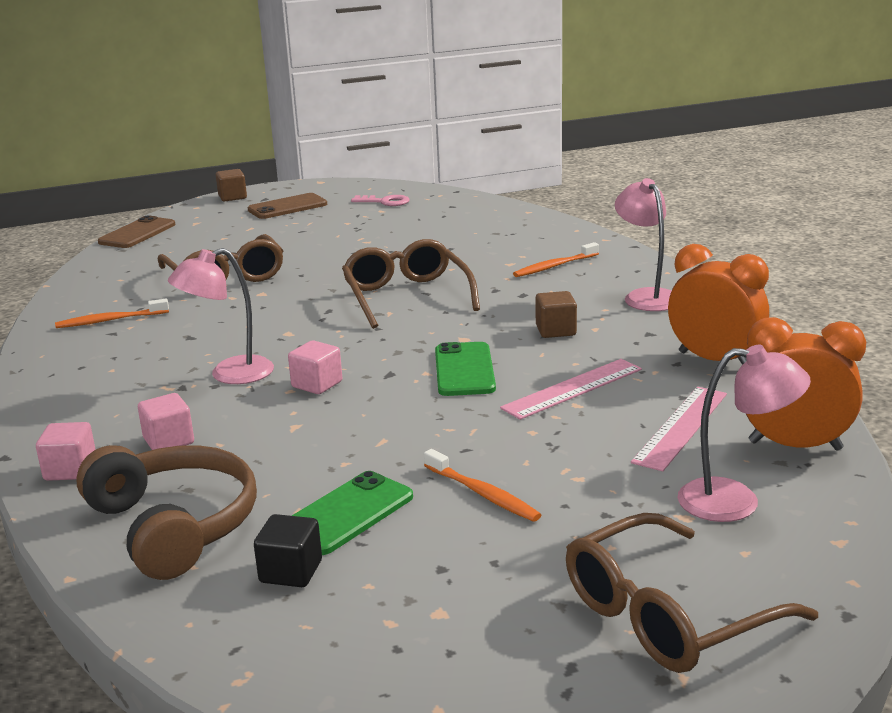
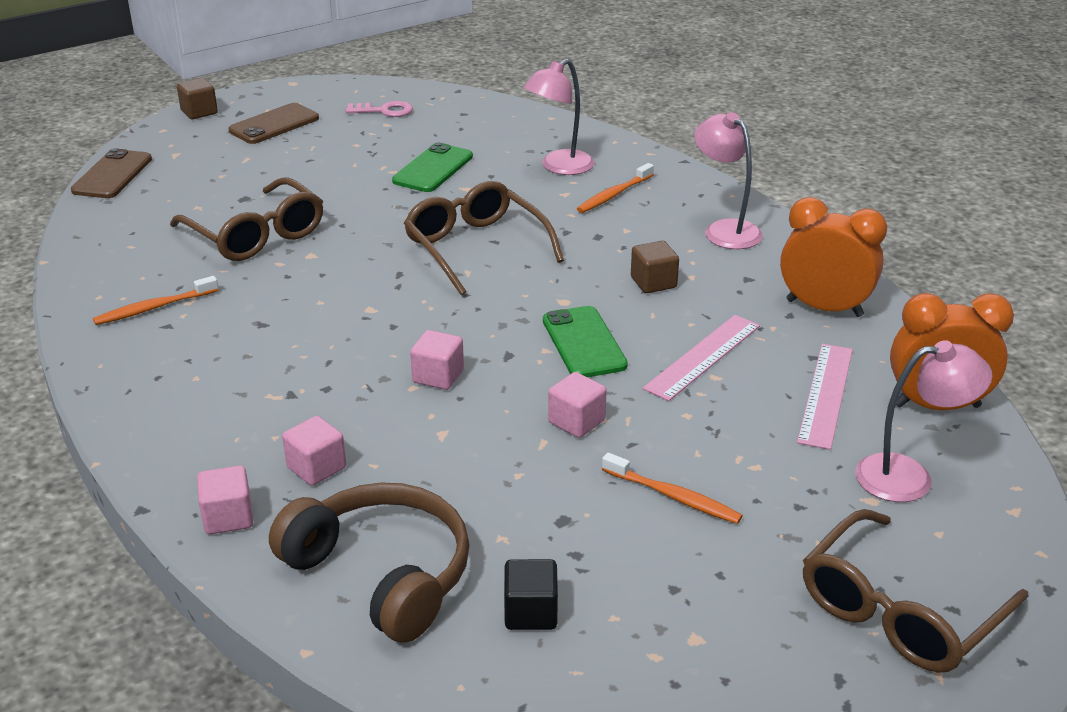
camera: 15 degrees left, 10 degrees up
(229, 374) = (335, 372): pink lamp -> pink lamp (559, 167)
(347, 514) = (551, 537): green phone -> green phone (433, 169)
(423, 428) = (576, 421): none -> pink cube

